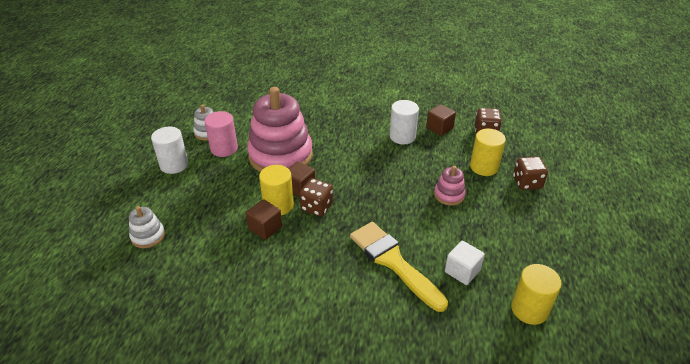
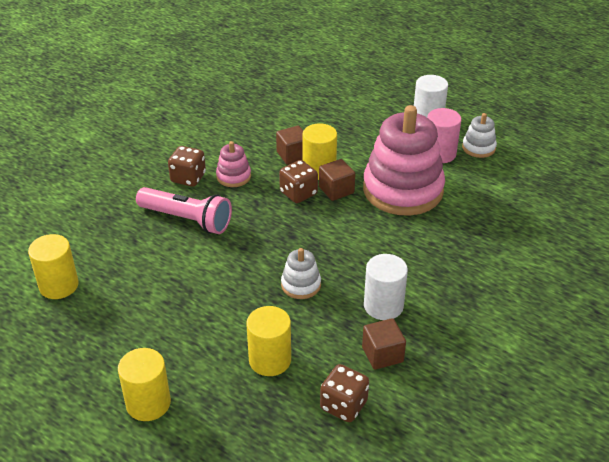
camera: 115 degrees right, 0 degrees up
(148, 236) = (330, 94): white stacking toy -> white stacking toy (301, 285)
(393, 262) = (187, 220): yellow brush -> pink flashlight
(449, 195) = (244, 300): pink stacking toy -> pink stacking toy (233, 176)
(462, 271) = (137, 261): white cube -> none
(527, 183) = (211, 389): brown dice -> brown dice (188, 178)
(564, 204) = (148, 403): none -> yellow cylinder

